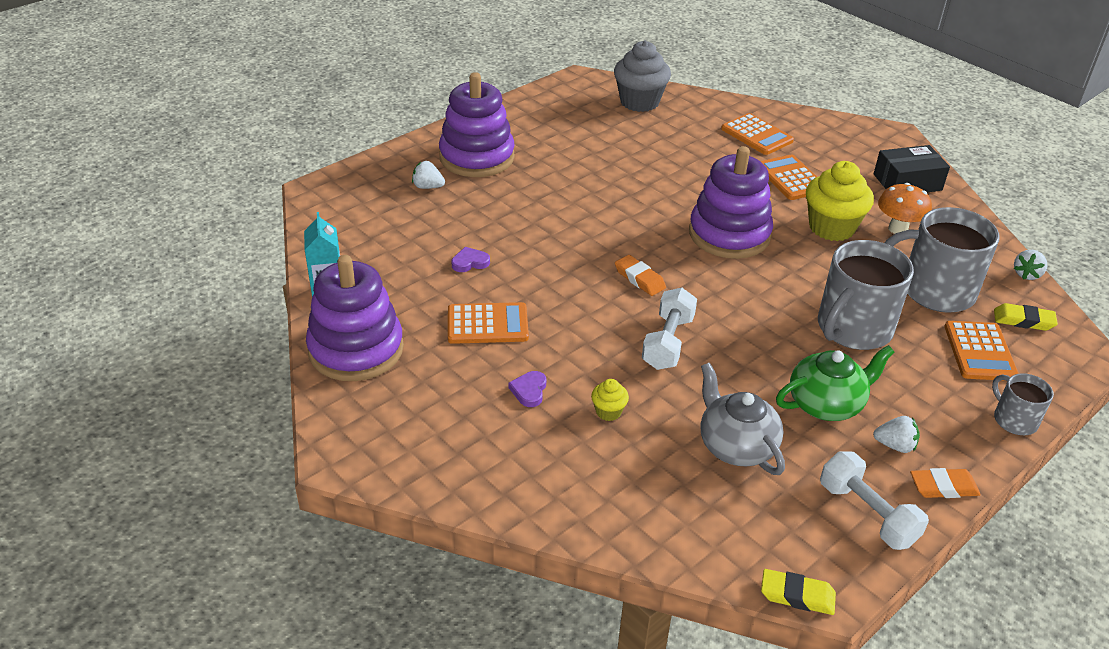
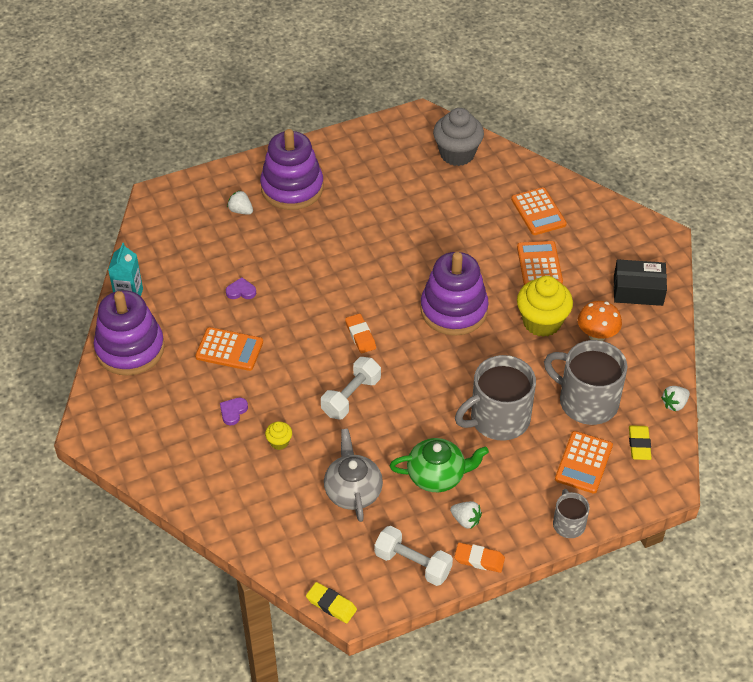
camera: 20 degrees right, 10 degrees up
(867, 514) = (413, 564): white dumbbell -> white dumbbell turned 45 degrees counterclockwise
(1023, 320) = (639, 445): yellow eraser -> yellow eraser turned 60 degrees clockwise

